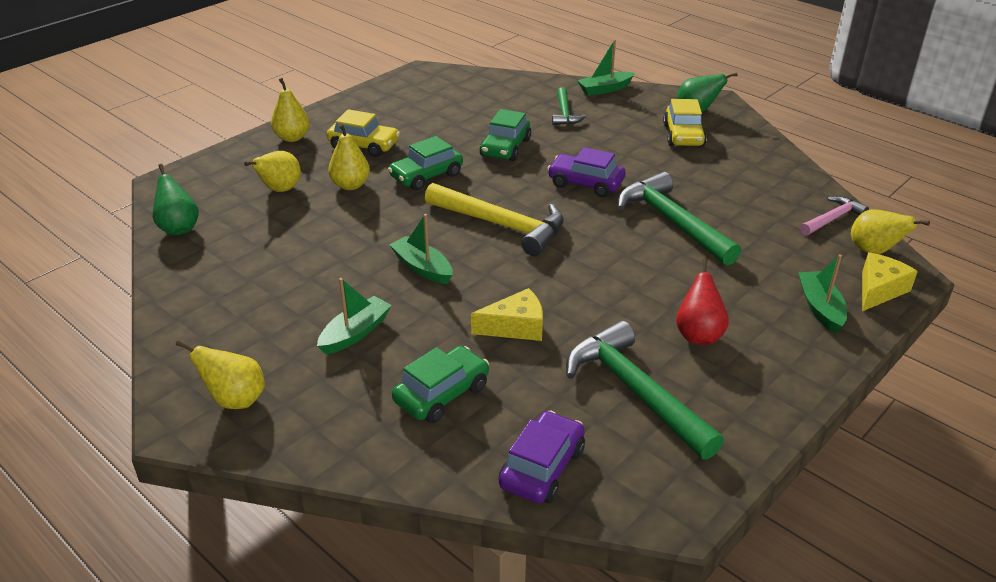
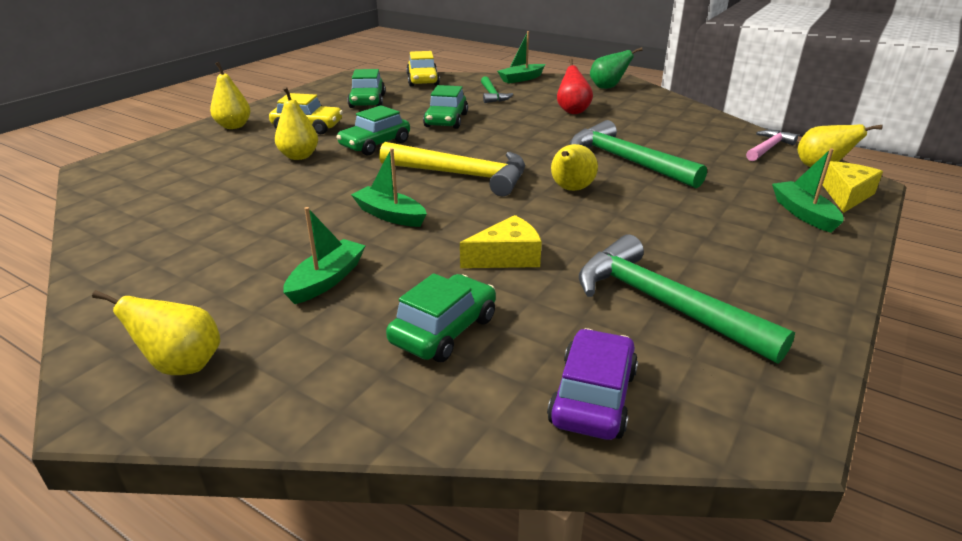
camera: 10 degrees left, 5 degrees down
(179, 228) = (111, 203): green pear -> none
(280, 190) = (224, 165): yellow pear -> yellow pear (571, 189)
(430, 112) = (367, 101): none -> green car
(585, 183) = (531, 139): purple car -> none
(683, 135) = (604, 103): yellow car -> yellow car (423, 80)
(698, 335) = (700, 246): red pear -> red pear (572, 111)

